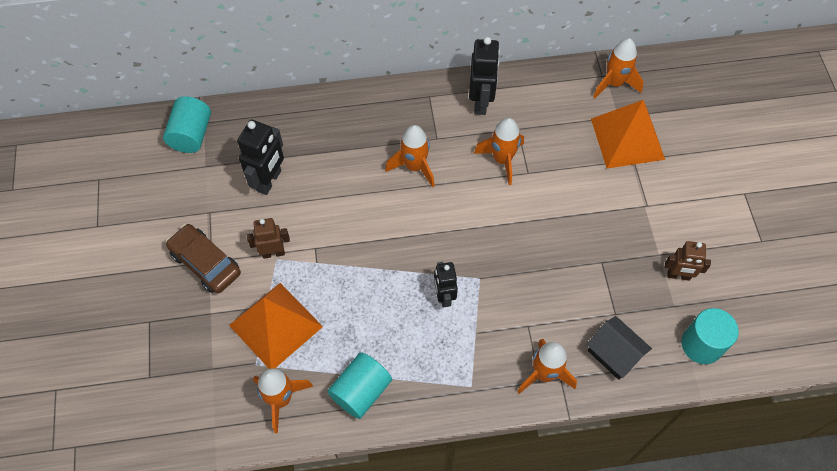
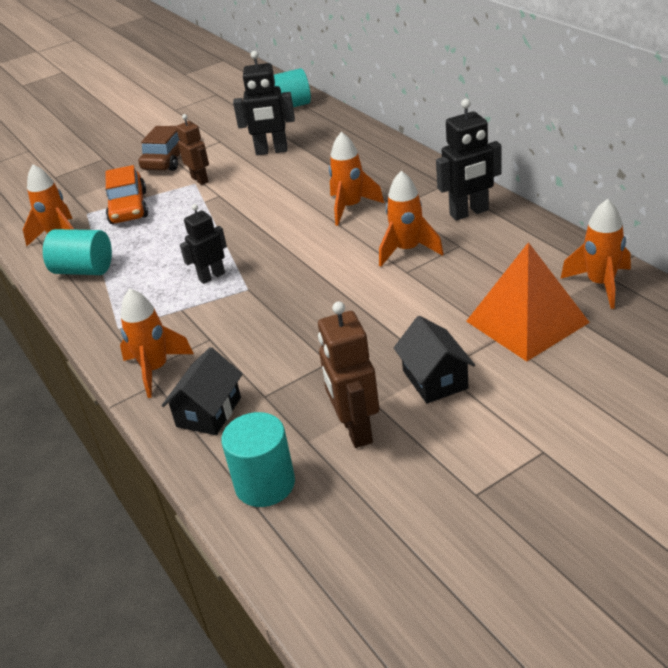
camera: 70 degrees right, 25 degrees down
(275, 326) = (128, 207): orange pyramid -> orange car
(655, 213) = (435, 379): none -> black house
(678, 275) = (355, 430): brown robot -> brown robot, size x1.50

